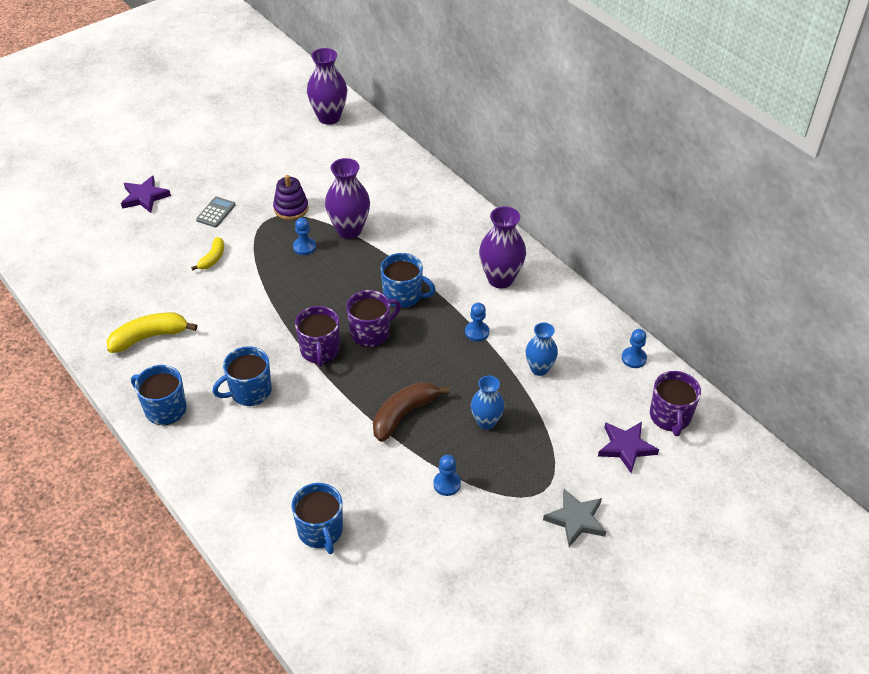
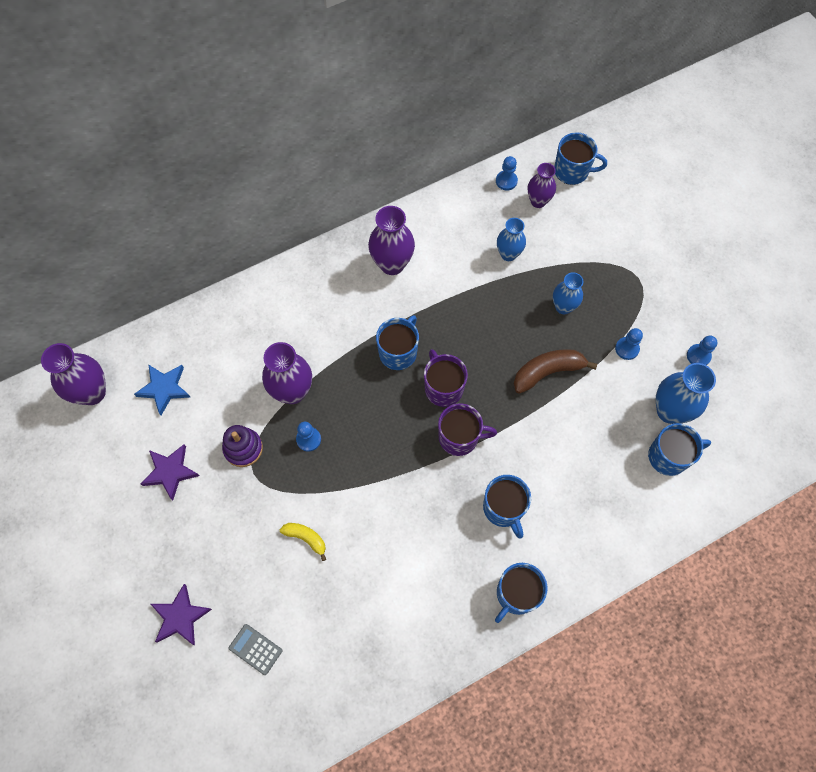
camera: 80 degrees left, 20 degrees up
(149, 337) = (415, 610): yellow banana -> none
(216, 212) = (229, 532): grey calculator -> grey calculator (255, 649)
(339, 155) = (164, 389): none -> blue star
(376, 529) = (669, 411): none -> blue vase
(404, 414) = (548, 372): brown banana -> brown banana turned 105 degrees clockwise
(477, 332) = (457, 296): blue pawn -> blue pawn (698, 356)
(576, 519) = (668, 260): grey star -> none
(617, 389) = (538, 201): none -> purple vase
(626, 447) = (600, 209): purple star -> purple star (170, 472)
(670, 417) = (572, 171): purple mug -> blue mug

